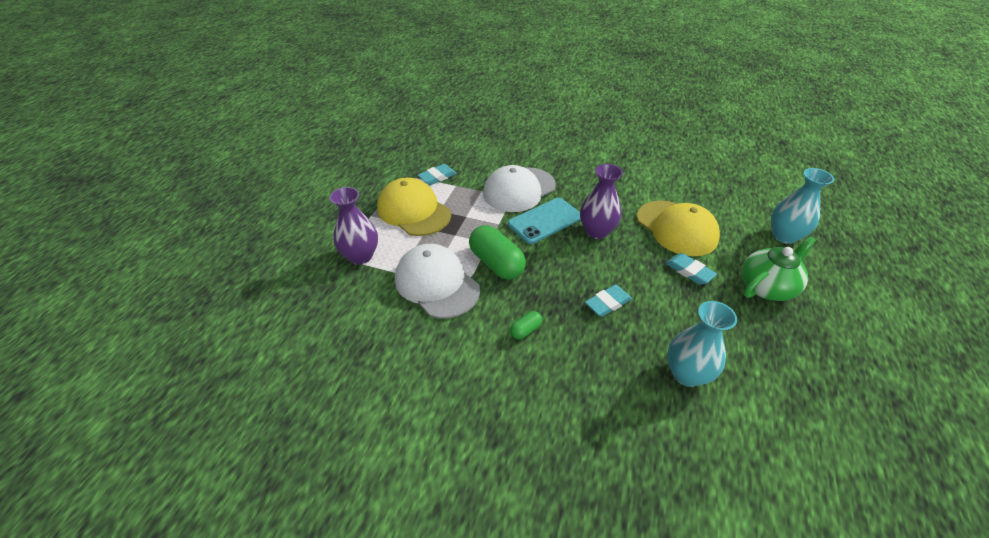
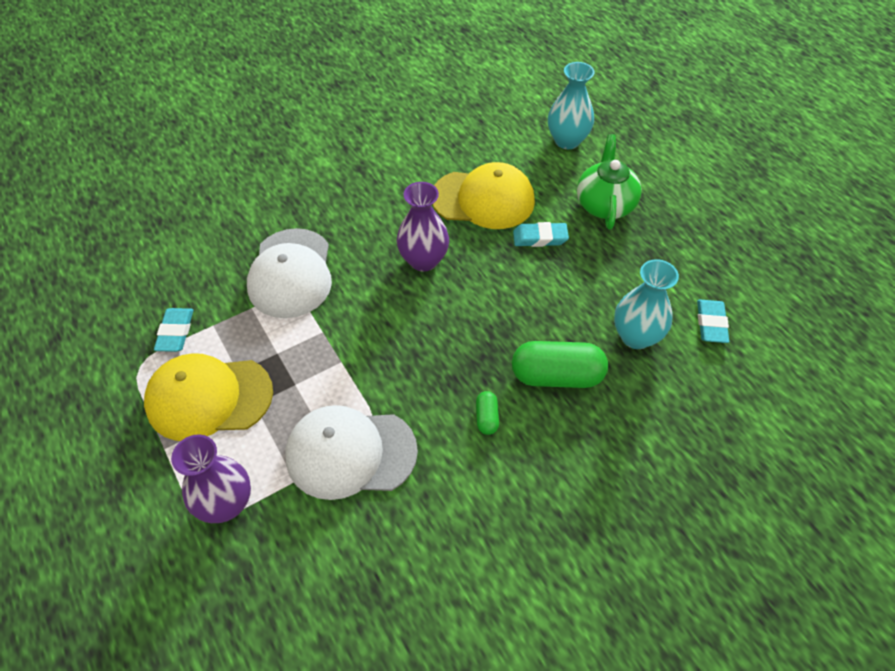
camera: 50 degrees left, 10 degrees up
(496, 263) = (378, 377): green capsule -> green capsule (556, 376)
(545, 221) = (363, 289): turquoise phone -> none
(608, 303) = (517, 327): turquoise eraser -> turquoise eraser (711, 324)

